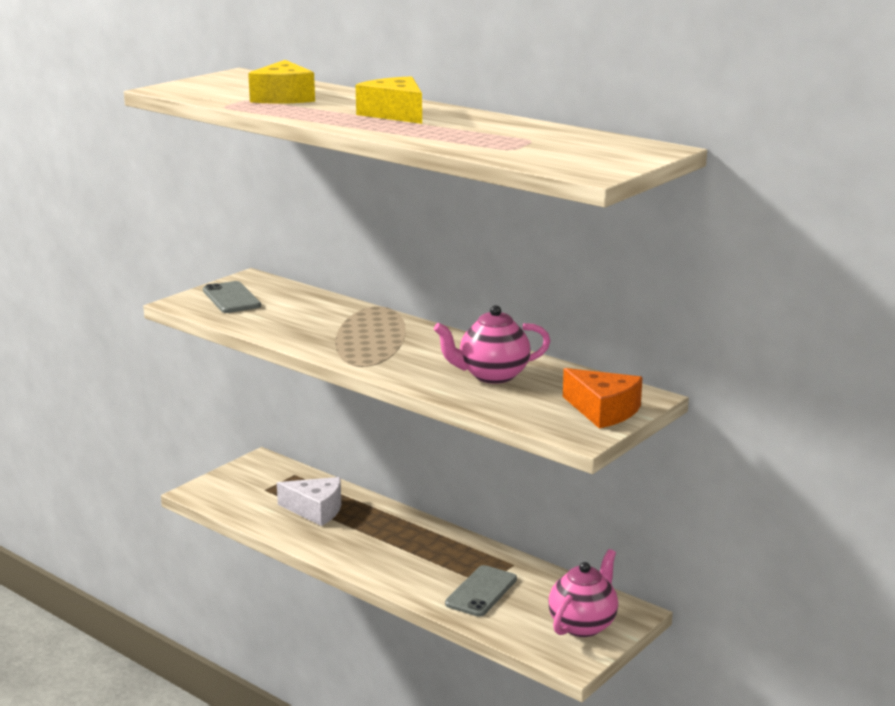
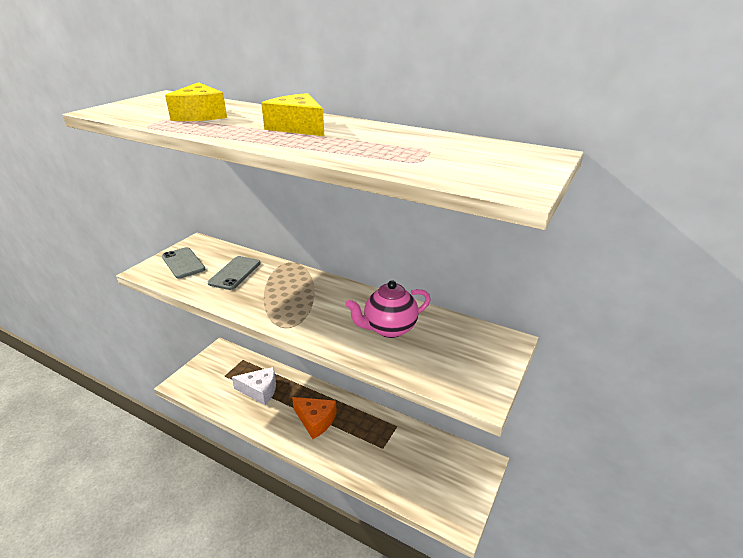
camera: 10 degrees left, 10 degrees up
(481, 591) = (381, 456): grey phone -> grey phone (235, 273)
(583, 625) = (456, 481): pink teapot -> none
(603, 411) = (485, 362): orange cheese -> orange cheese (315, 420)

